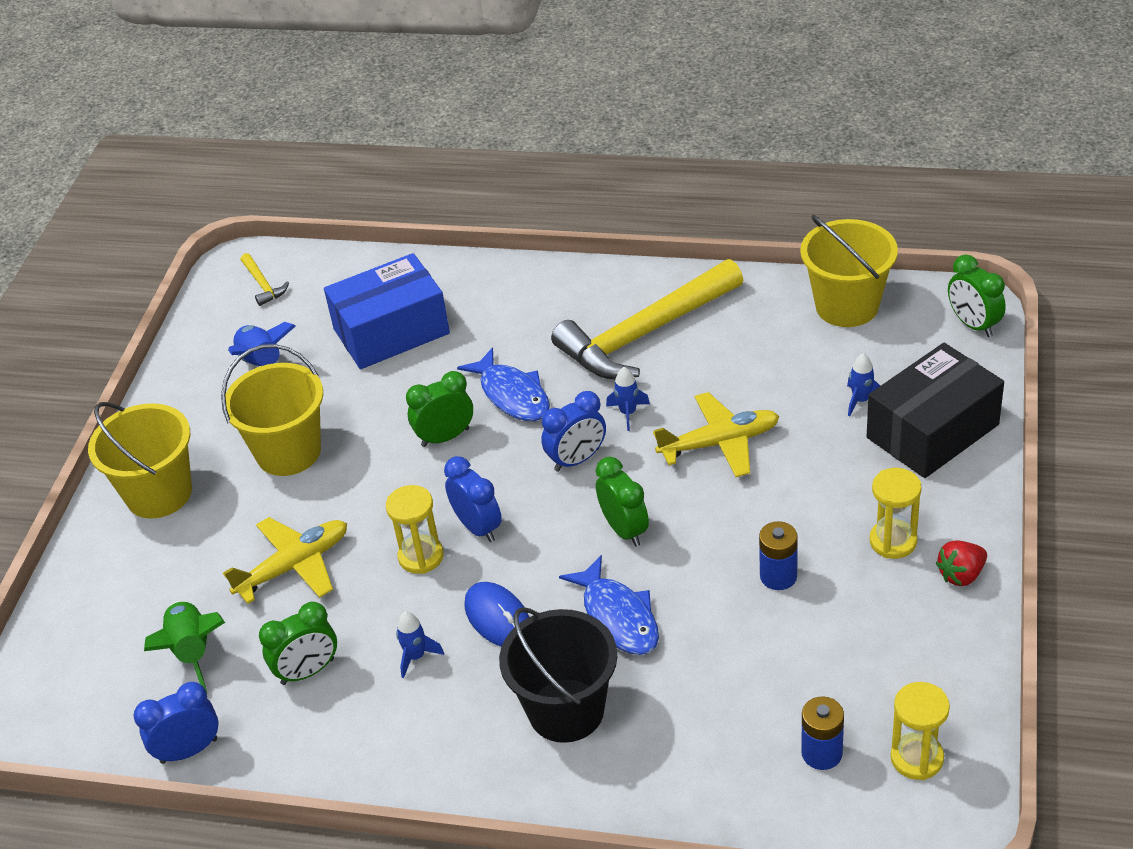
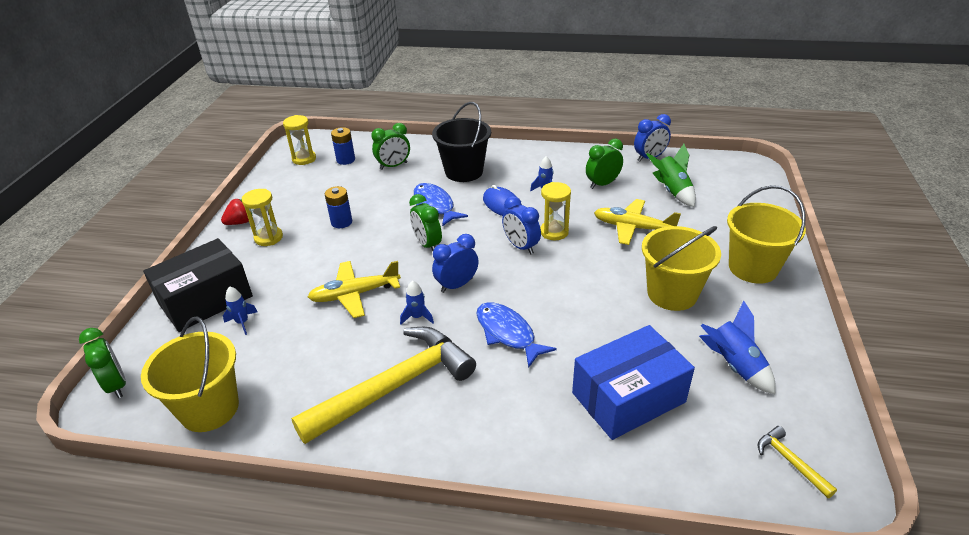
camera: 175 degrees right, 5 degrees down
(294, 566) = (633, 228): yellow plane -> yellow plane turned 60 degrees clockwise
(445, 437) = (555, 302): green clock -> green clock (393, 166)

